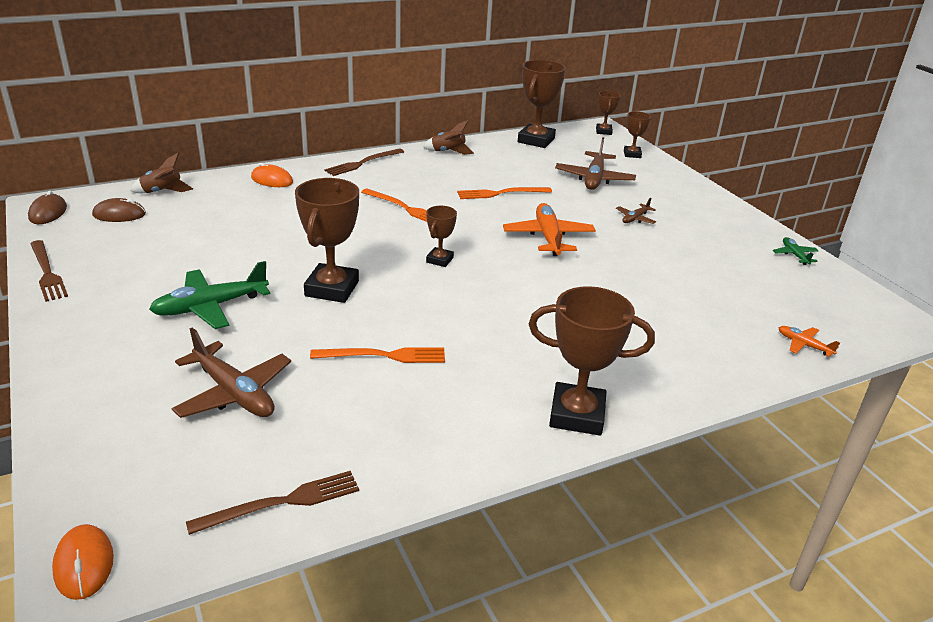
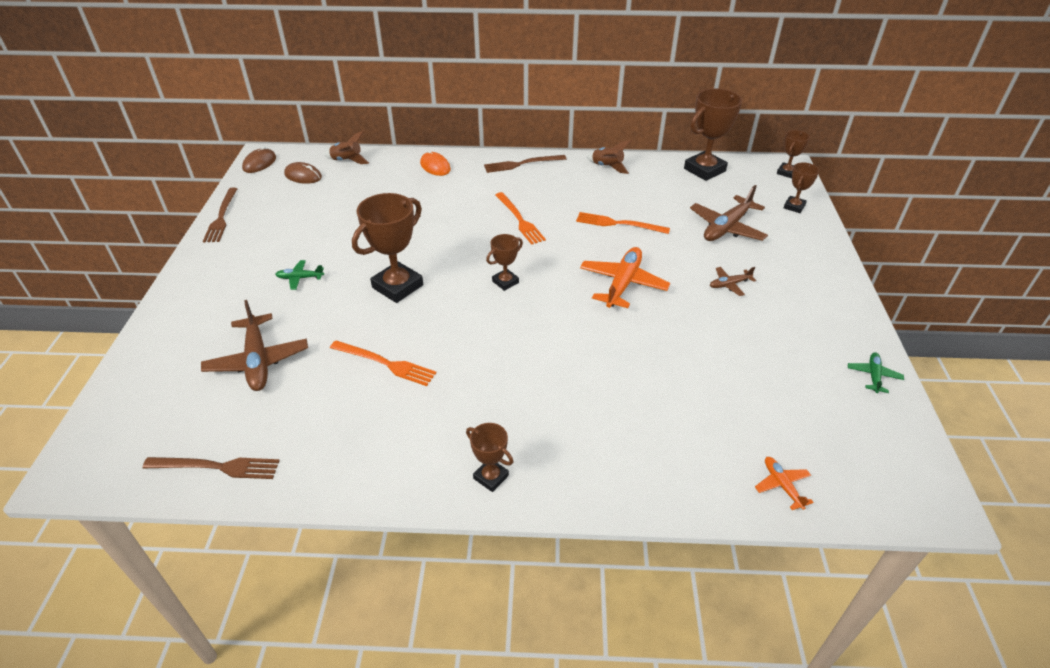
camera: 30 degrees right, 10 degrees up
(84, 564) = (74, 464): orange mouse -> none
(210, 307) = (300, 278): green plane -> green plane, size x0.51
(577, 415) = (491, 477): brown trophy -> brown trophy, size x0.53

